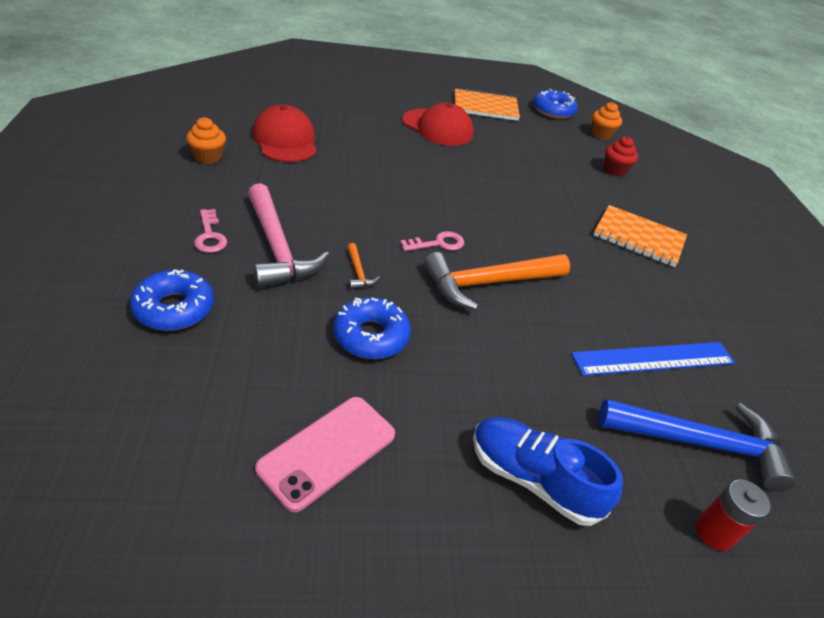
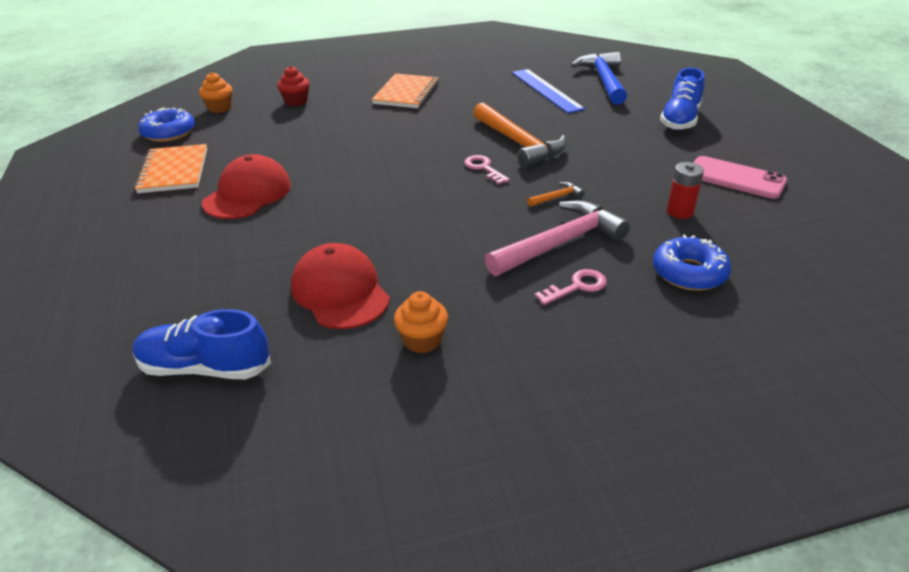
camera: 95 degrees left, 5 degrees down
(245, 95) = (205, 368): none -> blue shoe
(285, 140) = (340, 291): red cap -> red cap turned 90 degrees clockwise
(371, 336) = (624, 180): blue donut -> none
(714, 532) = (659, 80): red battery -> red battery (680, 212)

